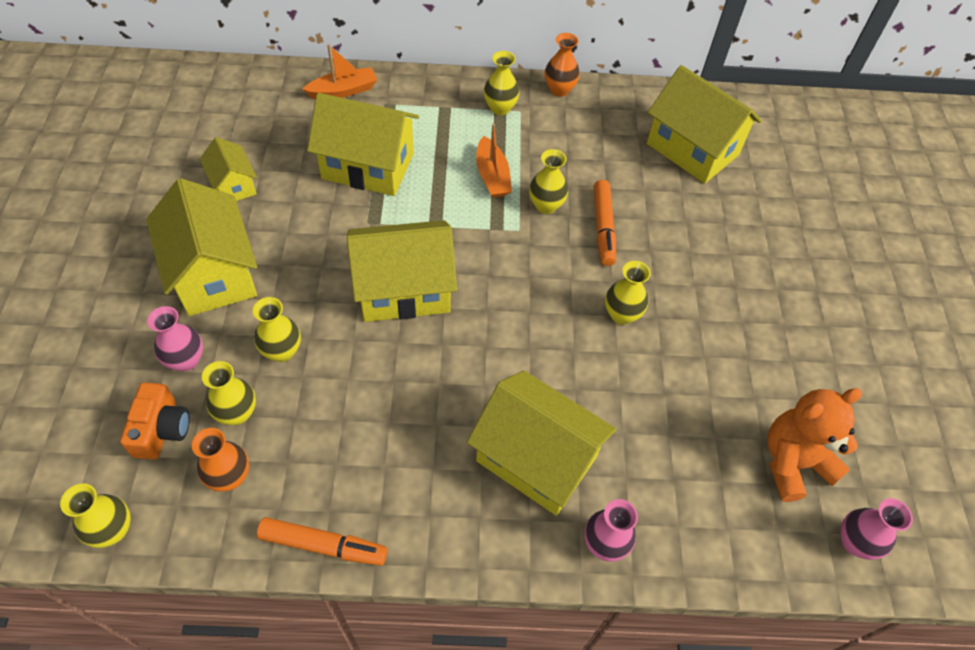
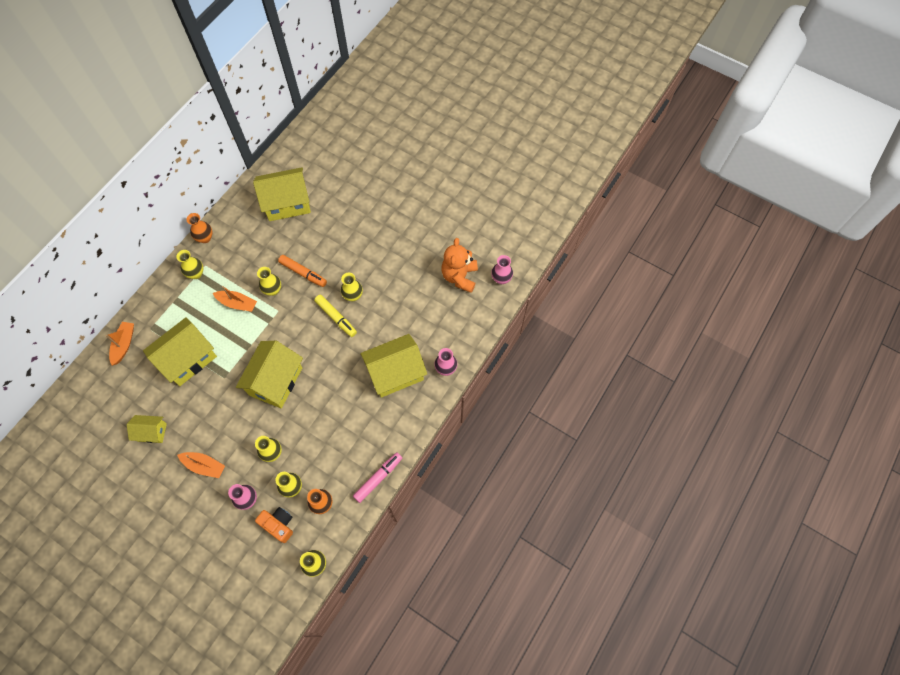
camera: 55 degrees left, 10 degrees up
(214, 273) = (204, 466): yellow house -> orange boat
(323, 545) = (378, 478): orange marker -> pink marker
(566, 312) = (336, 318): none -> yellow marker

